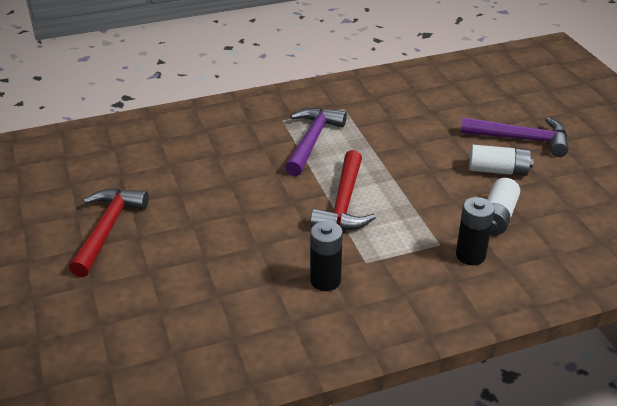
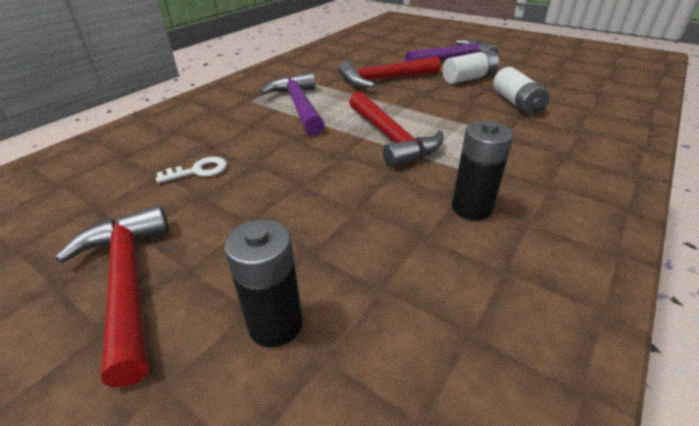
camera: 35 degrees left, 0 degrees up
(193, 173) = (199, 171): none -> white key
(417, 140) = (384, 79): none -> red hammer
(470, 255) = (545, 134): black battery -> black battery (275, 324)

